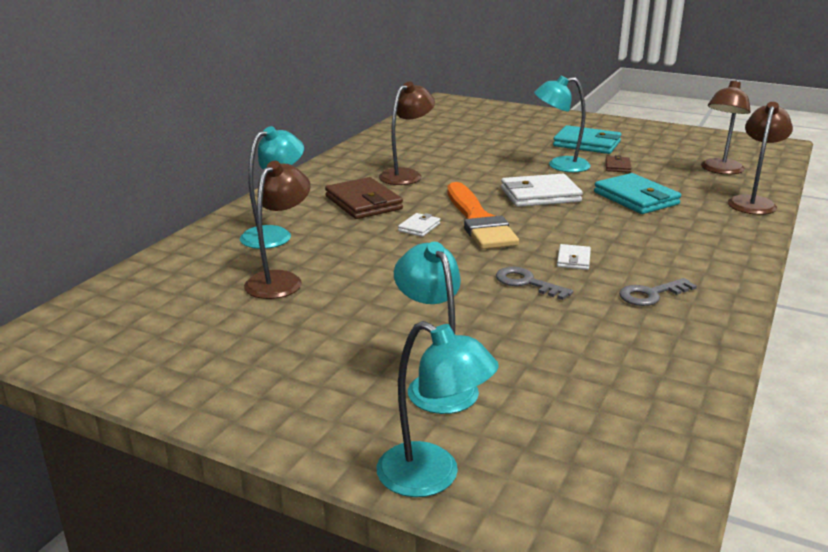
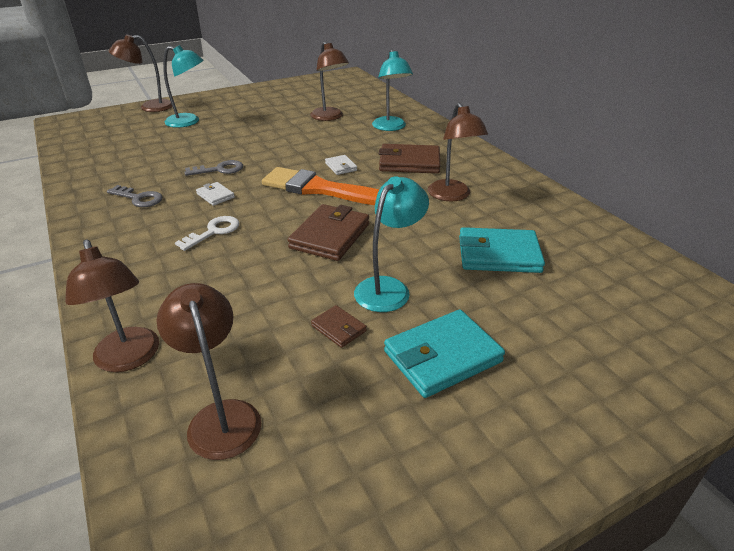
camera: 125 degrees right, 10 degrees up
(432, 477) = (149, 107): turquoise lamp -> brown lamp
(540, 195) = (330, 236): white wallet -> brown wallet
(618, 234) = (213, 232): none -> white key
(636, 198) = (252, 283): turquoise wallet -> turquoise wallet (498, 254)
(651, 294) = (138, 198): grey key -> grey key turned 105 degrees clockwise

